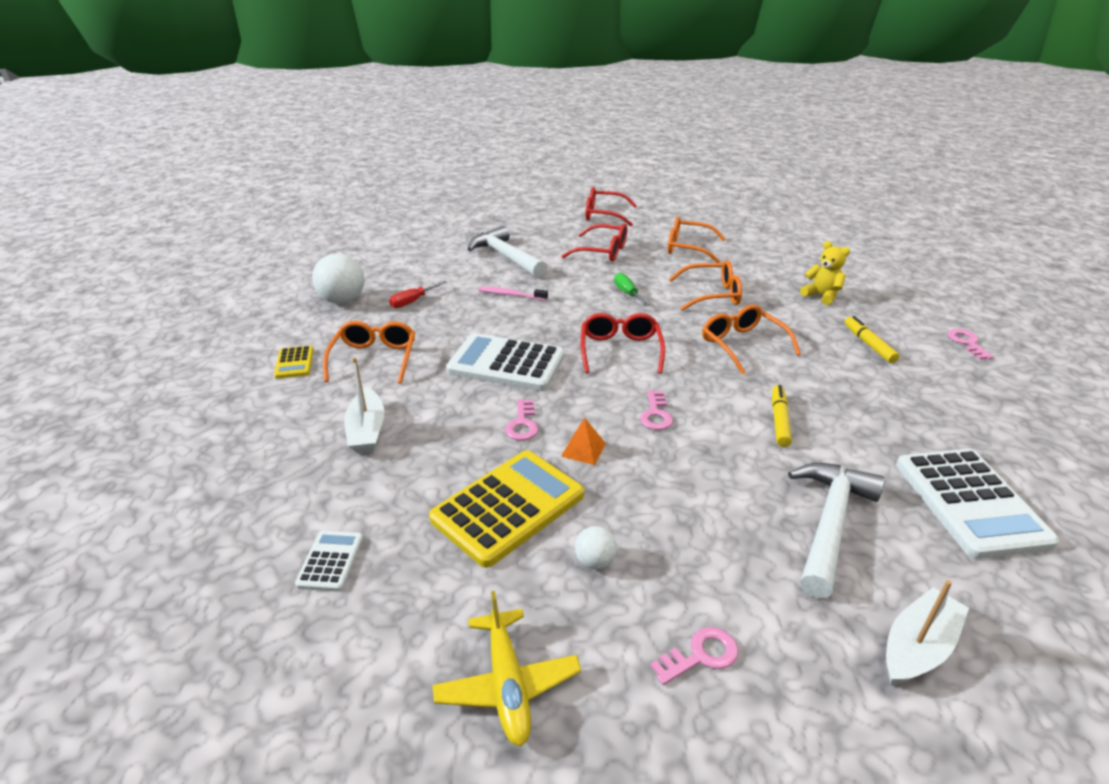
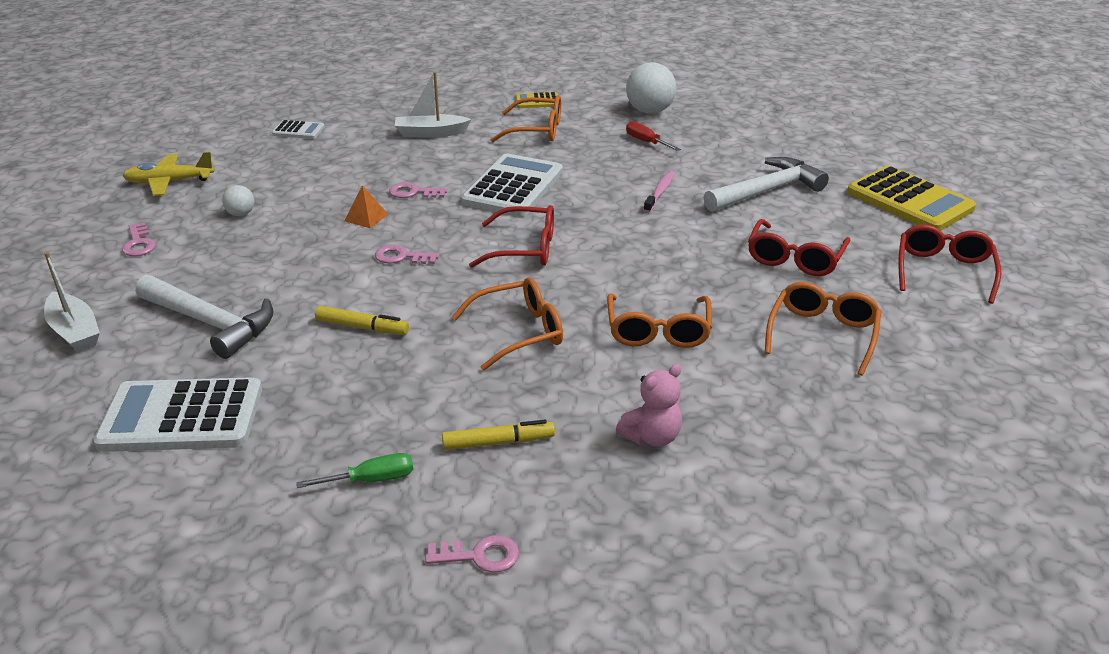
camera: 95 degrees right, 0 degrees up
(508, 507) = (314, 185): yellow calculator -> yellow calculator (909, 201)
(627, 293) = (663, 266): green screwdriver -> green screwdriver (371, 480)
(822, 296) = (652, 437): yellow teddy bear -> pink teddy bear

